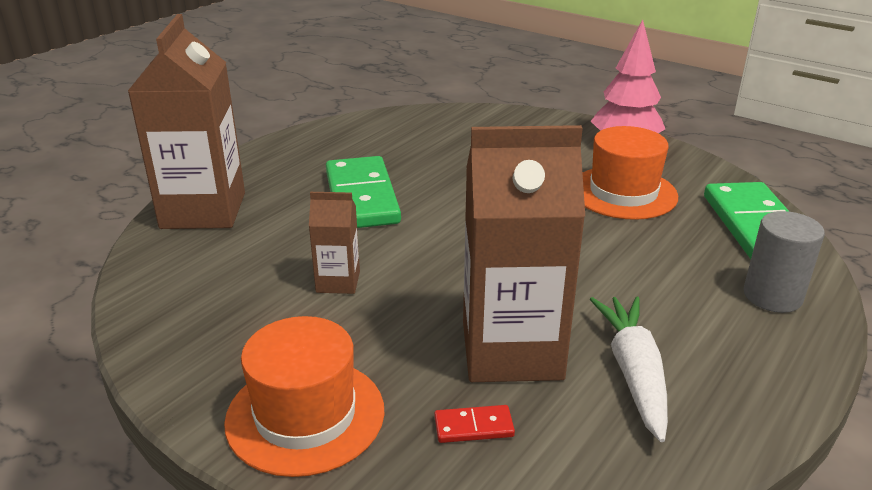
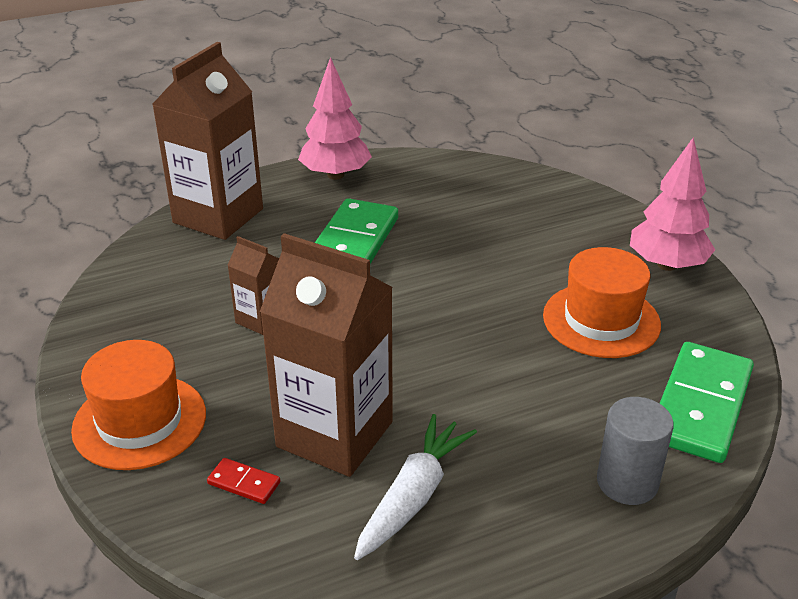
camera: 30 degrees right, 5 degrees up
(288, 150) = (335, 175): none -> pink tree

